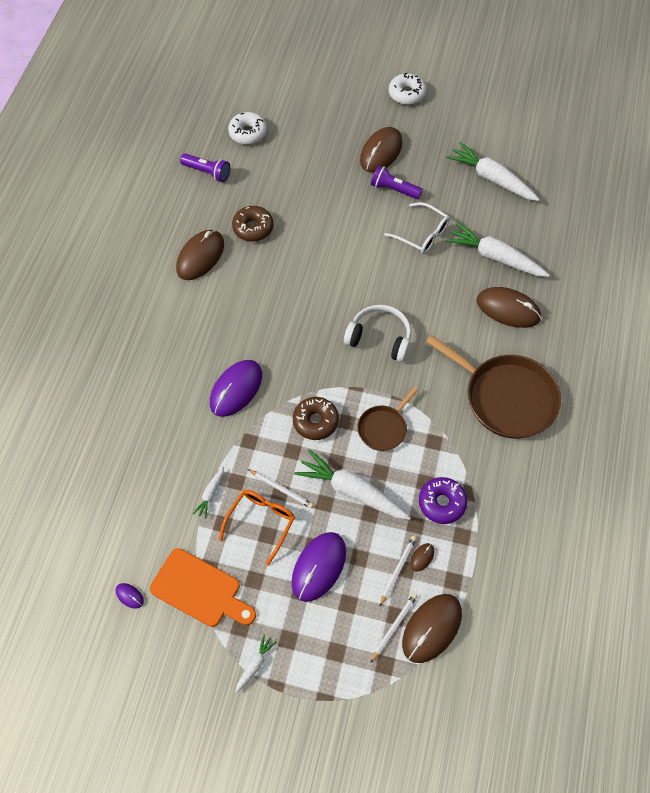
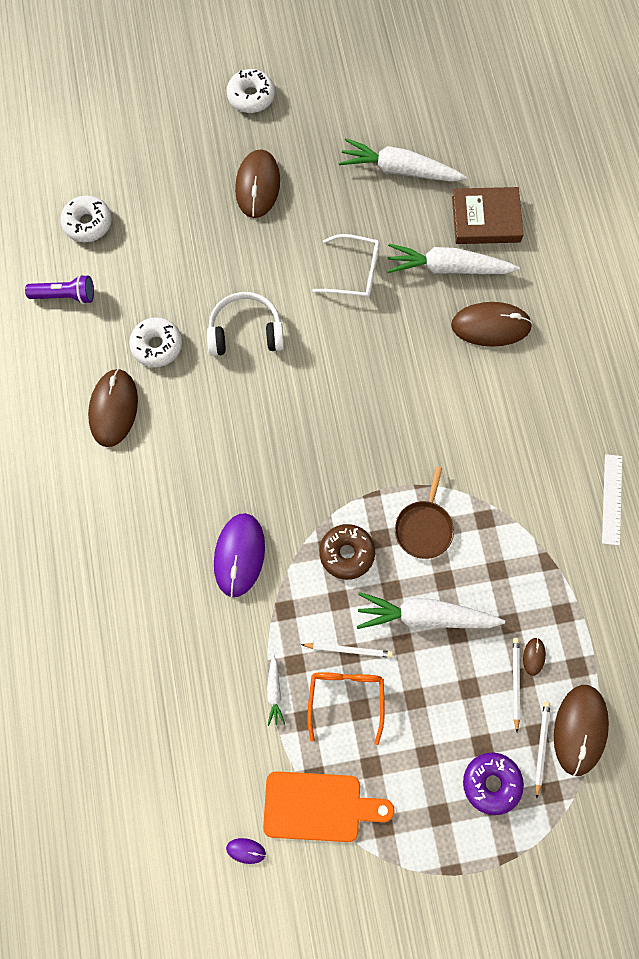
camera: 25 degrees left, 10 degrees up
(253, 228) = (157, 346): brown donut -> white donut
(255, 664) = (419, 859): white carrot -> none
(319, 567) = (432, 719): purple mouse -> none
(379, 338) = (368, 422): white headphones -> white headphones (245, 332)
(394, 189) = (296, 228): purple flashlight -> none
(442, 503) = (525, 586): purple donut -> purple donut (491, 783)
(506, 397) = (536, 433): brown pan -> none
(541, 235) = (486, 219): none -> brown book
(543, 470) = (612, 499): none -> white ruler

